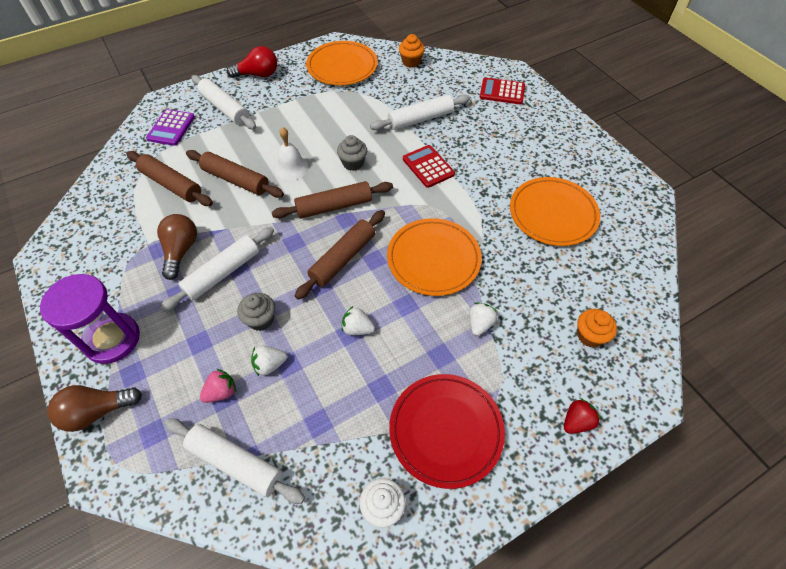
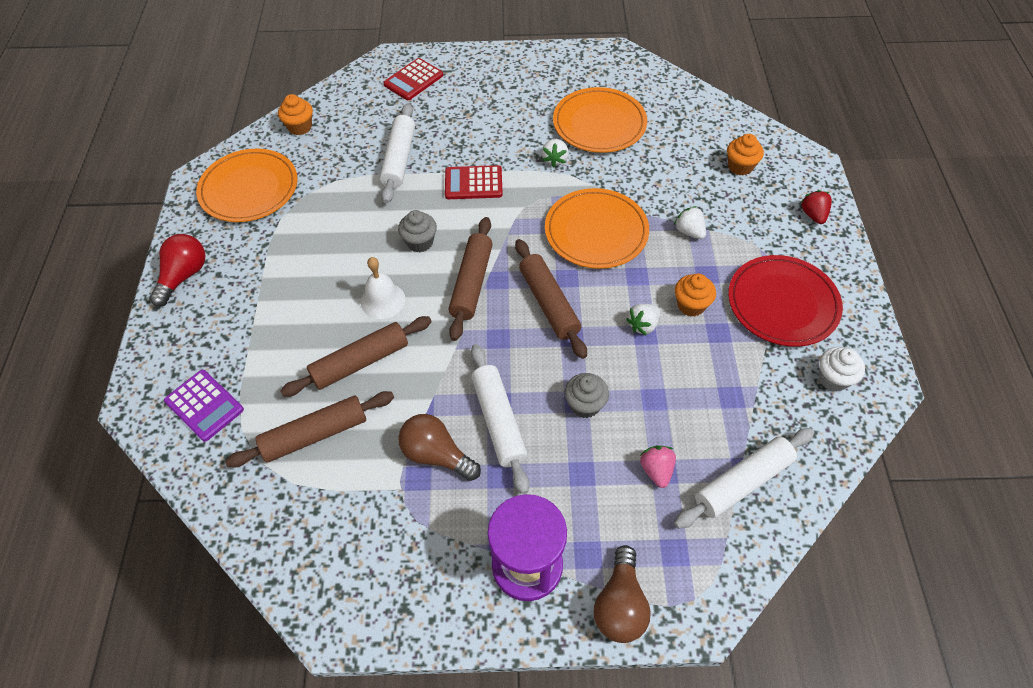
camera: 60 degrees left, 0 degrees up
(225, 108) = (219, 333): white rolling pin -> none
(269, 365) = (646, 415): white strawberry -> white strawberry (555, 160)
(399, 356) = (691, 305): none -> orange cupcake

